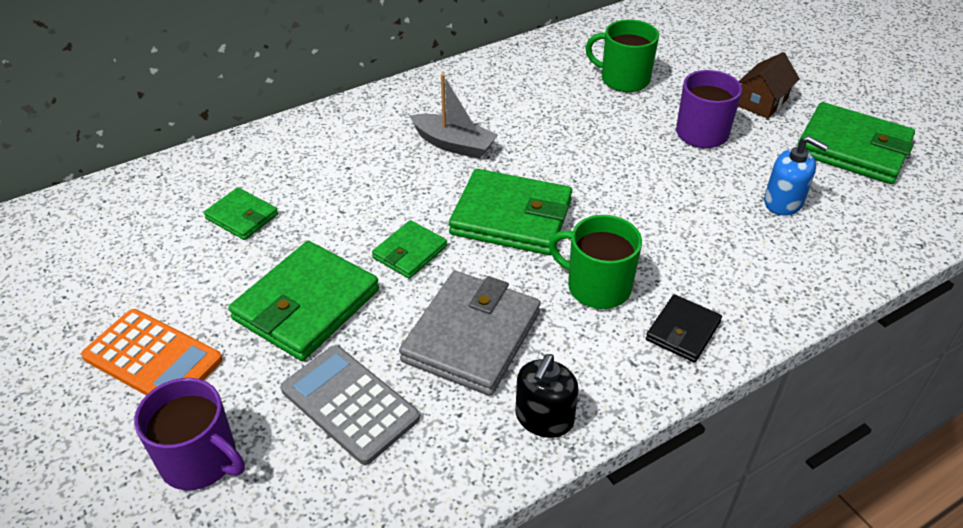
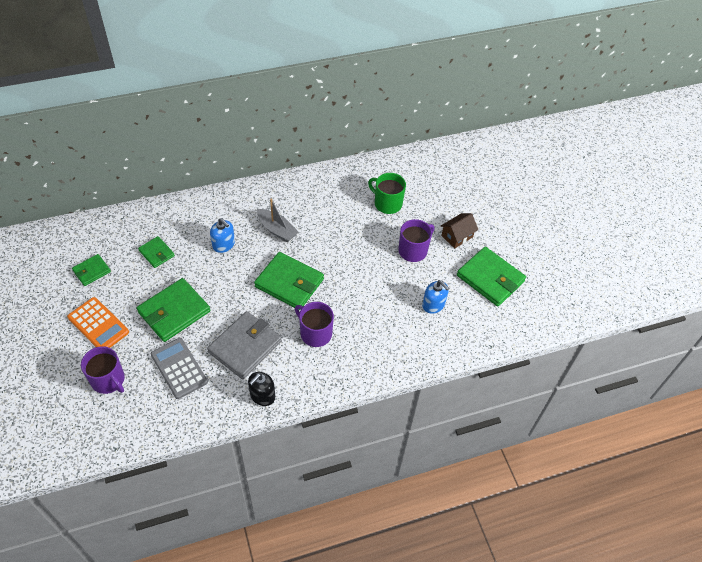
camera: 10 degrees right, 10 degrees up
(366, 181) = (224, 244): none -> blue soap dispenser
(410, 252) = (232, 293): green wallet -> green wallet (92, 271)
(597, 287) = (315, 333): green mug -> purple mug
(683, 331) = (345, 367): black wallet -> none

